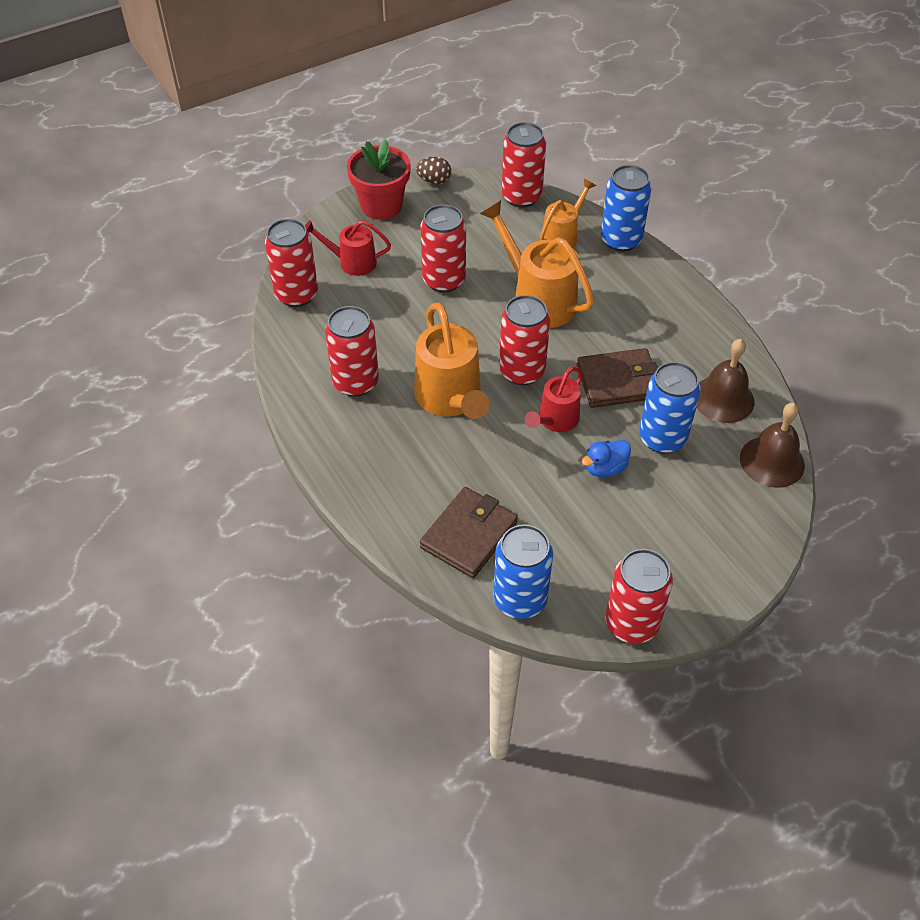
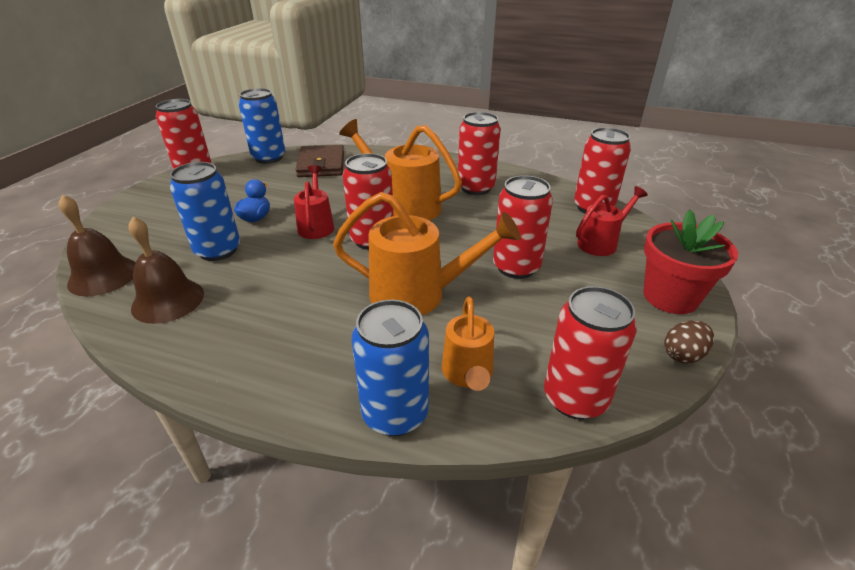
camera: 140 degrees right, 15 degrees down
(618, 381) = (283, 269): brown wallet -> none

